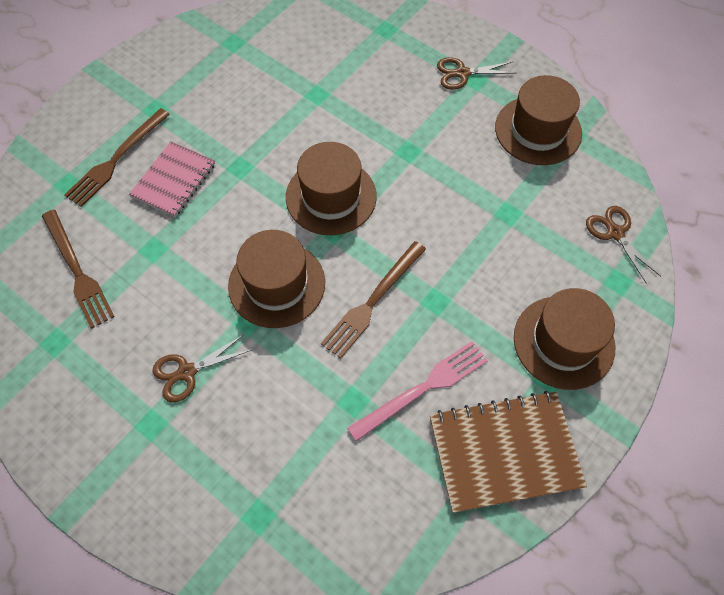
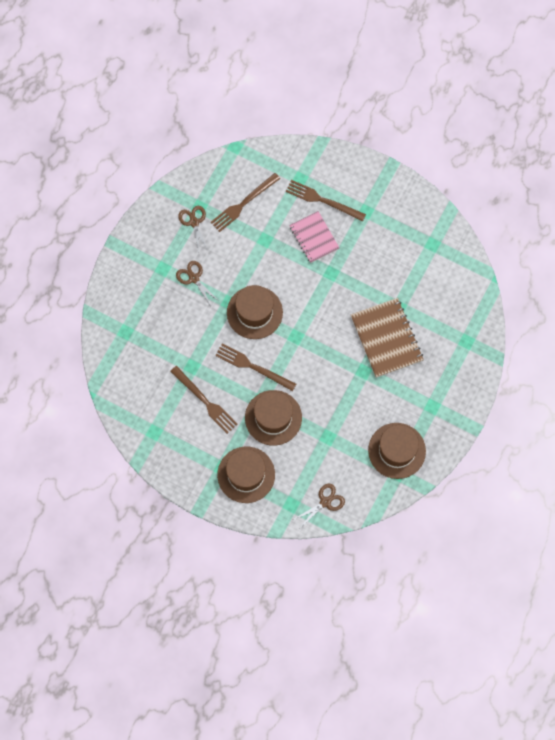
camera: 80 degrees right, 10 degrees up
(174, 180) = (314, 237): pink notebook -> pink notebook turned 45 degrees clockwise
(331, 196) = (320, 331): brown hat -> brown hat (273, 417)
(423, 388) = (205, 401): pink fork -> brown fork
(462, 73) = (436, 397): brown scissors -> brown scissors (194, 222)
(504, 452) = (177, 447): brown notebook -> brown notebook (386, 338)

